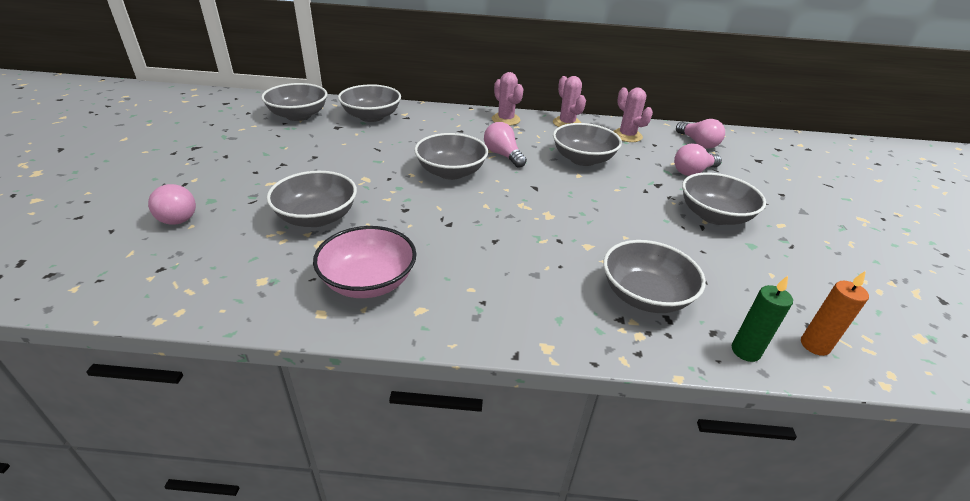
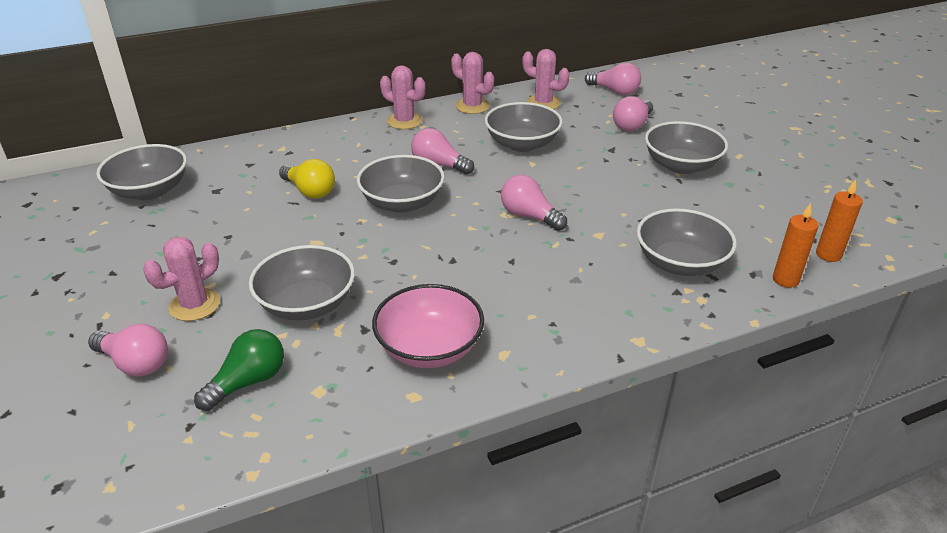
camera: 25 degrees left, 0 degrees up
(226, 255) = (248, 382): none -> green light bulb
(249, 192) = (194, 305): none -> pink cactus
(371, 116) = (245, 164): grey bowl -> none
(395, 145) = (310, 191): none -> yellow light bulb
(540, 212) = (529, 216): none -> pink light bulb
(745, 351) = (785, 280): green candle -> orange candle

